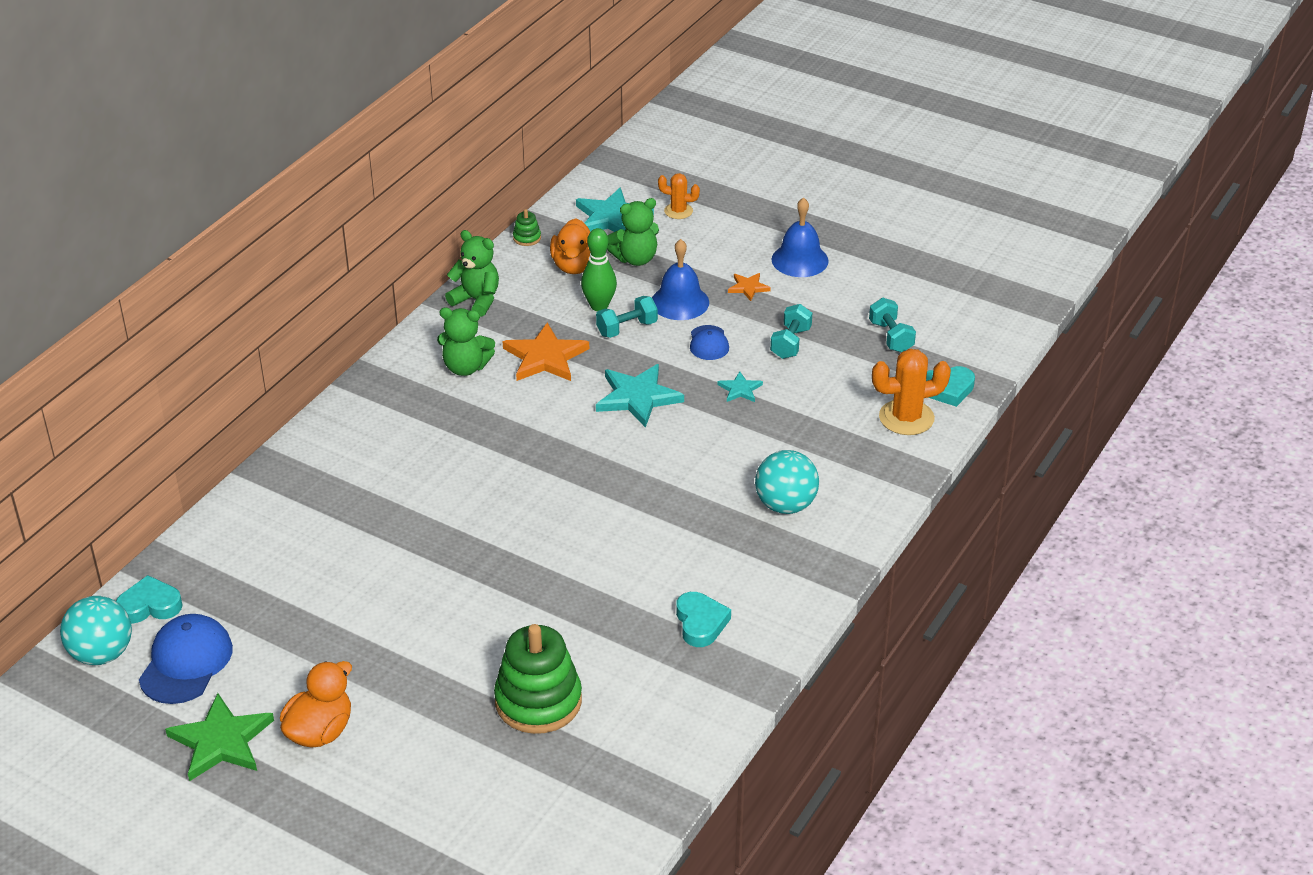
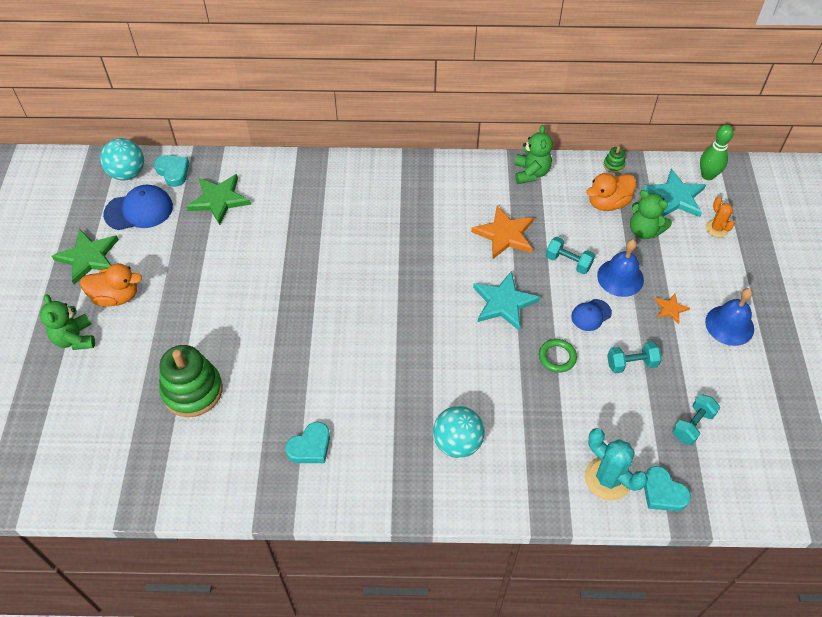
camera: 60 degrees right, 15 degrees up
(248, 576) = (219, 200): none -> green star
(466, 367) = (464, 201): green teddy bear -> green teddy bear (75, 339)
(599, 306) = (578, 236): green bowling pin -> green bowling pin (707, 175)
(740, 389) = (557, 357): turquoise star -> green ring
(906, 418) = (608, 478): orange cactus -> turquoise cactus

